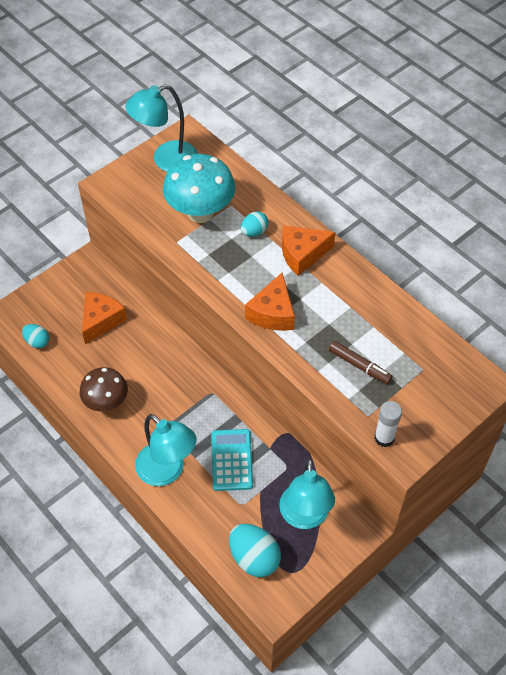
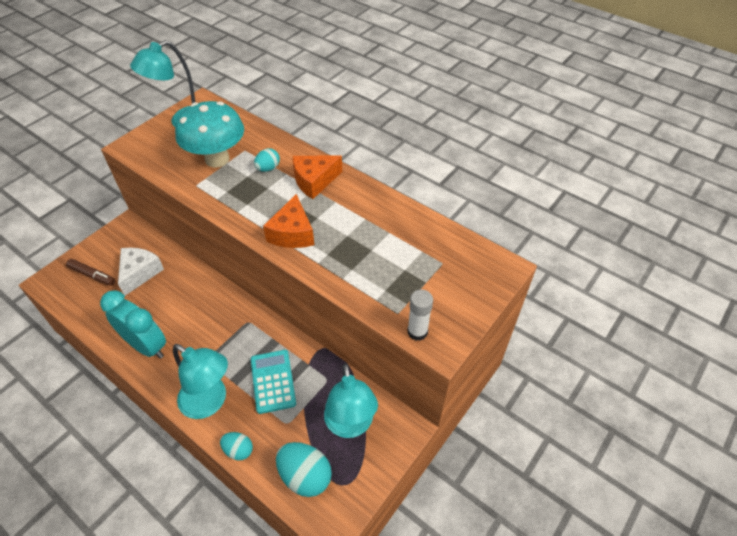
camera: 10 degrees left, 5 degrees down
(37, 342) = (78, 300): turquoise egg -> turquoise egg (238, 450)
(101, 320) = (139, 273): orange cheese -> white cheese
(106, 402) = (146, 346): brown mushroom -> turquoise clock
(359, 366) = (382, 268): brown marker -> brown marker (92, 275)

